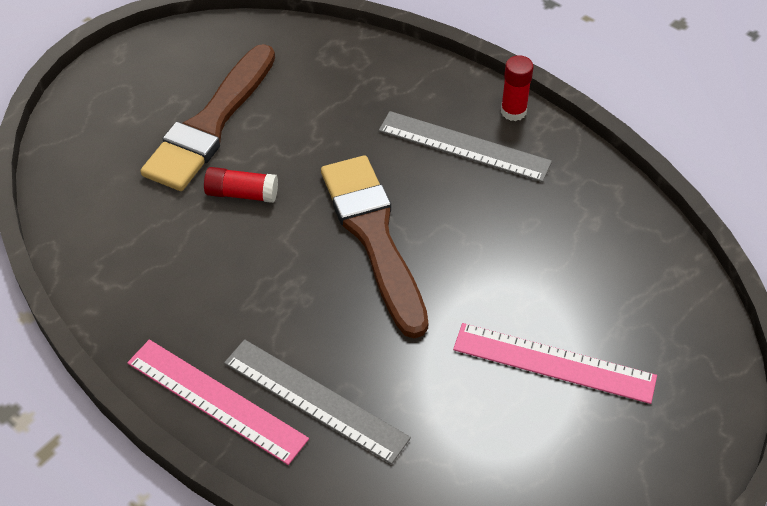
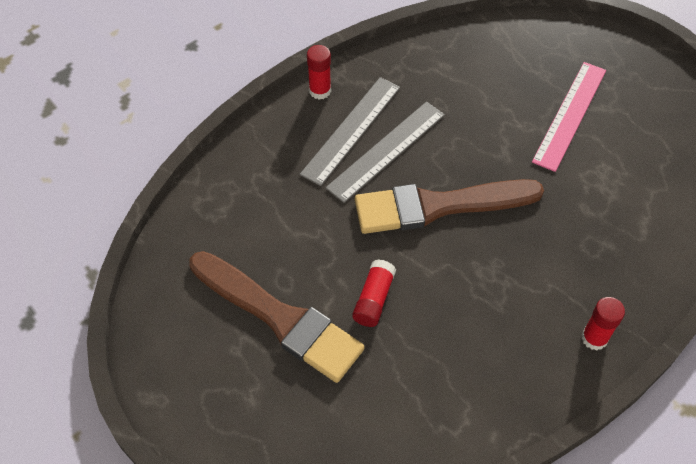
camera: 80 degrees left, 5 degrees up
(216, 400) = (594, 338): pink ruler -> red glue stick
(315, 400) = (596, 267): grey ruler -> grey ruler (386, 151)

